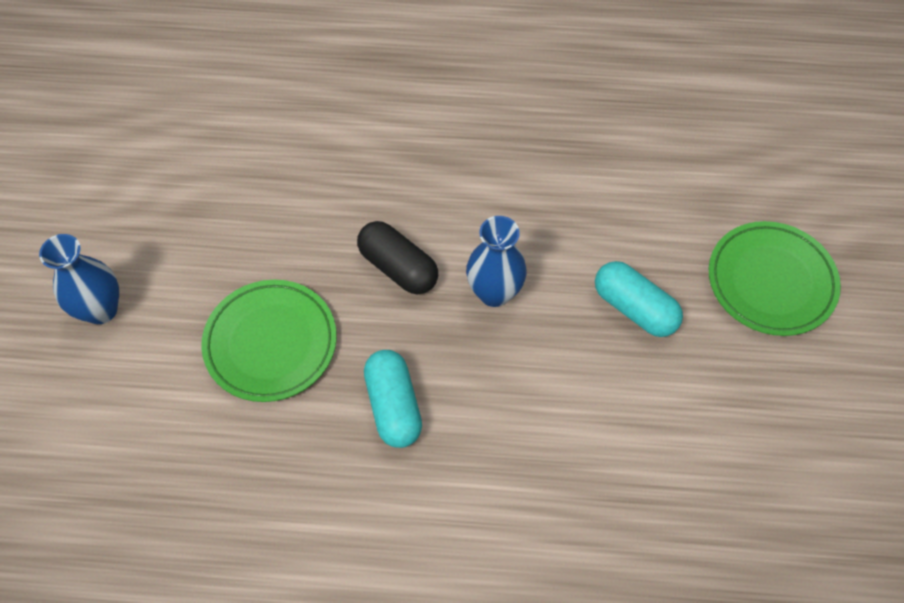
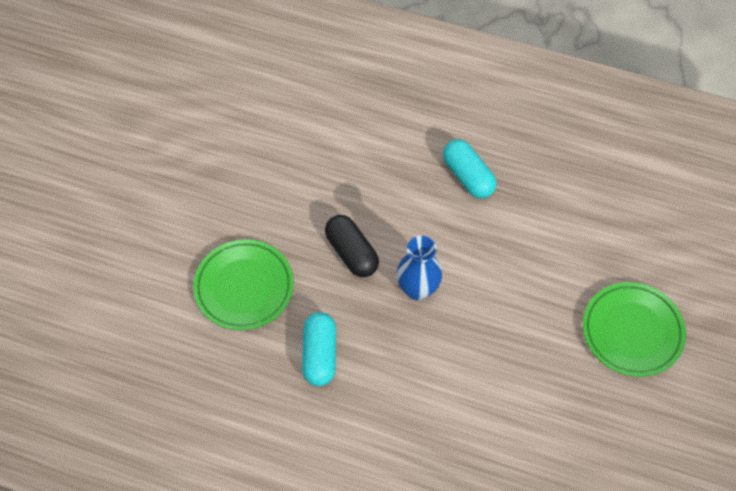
camera: 15 degrees right, 0 degrees up
(101, 310) = (130, 233): blue vase -> none
(634, 308) = (519, 326): turquoise capsule -> turquoise capsule (468, 176)

